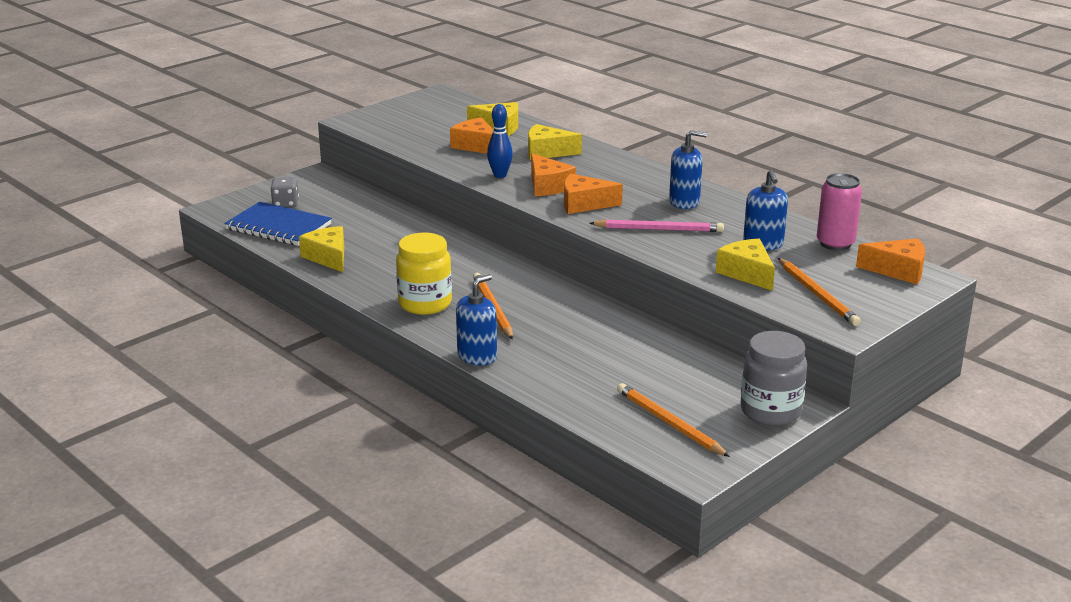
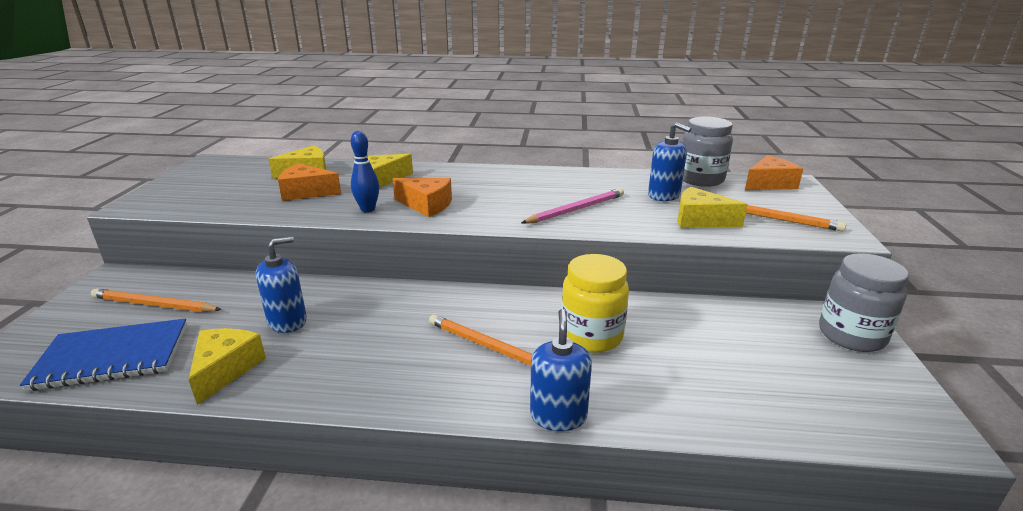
camera: 40 degrees left, 0 degrees up
(285, 204) = (98, 324): grey dice -> none
(328, 257) = (225, 369): yellow cheese -> yellow cheese turned 75 degrees clockwise
(425, 304) = (415, 376): yellow jar -> yellow jar (591, 336)
(584, 204) = (483, 209): orange cheese -> none
(669, 423) = (825, 393): orange pencil -> orange pencil (154, 305)
(684, 202) = (554, 184): blue soap dispenser -> blue soap dispenser (287, 321)
(835, 243) = (700, 179): pink can -> grey jar

